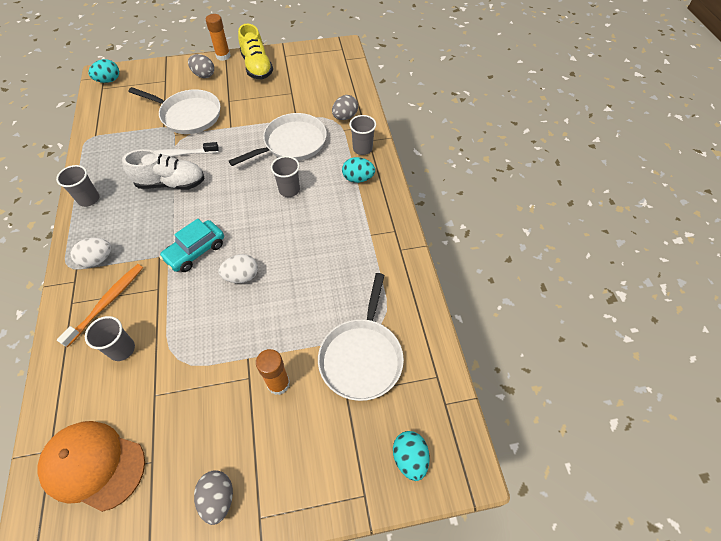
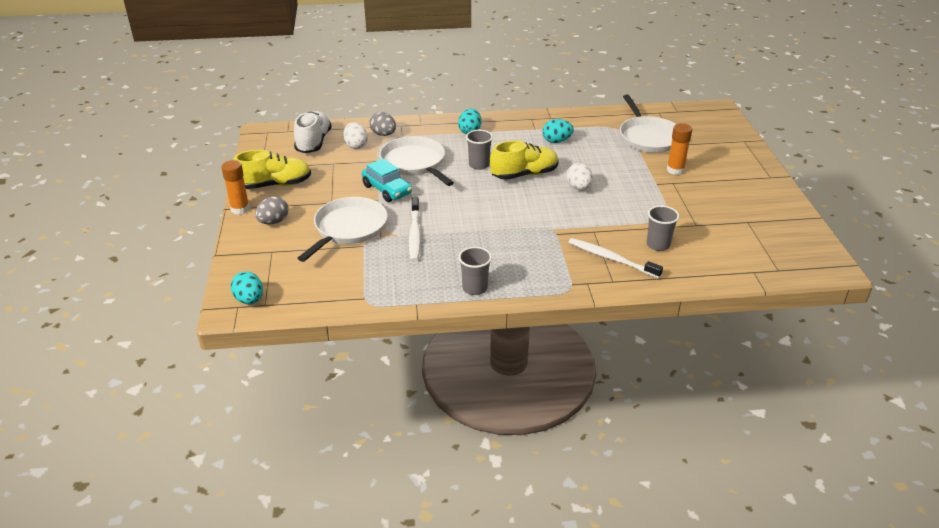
camera: 85 degrees left, 20 degrees down
(93, 465) = (758, 248): orange cap -> none
(97, 259) = (560, 271): white egg -> white egg (356, 145)
(107, 302) = (611, 258): orange toothbrush -> white toothbrush
(171, 183) = (459, 233): white shoe -> white shoe (313, 142)
(195, 251) = (551, 213): turquoise car -> turquoise car (387, 190)
(218, 498) = (763, 192): grey egg -> none
(270, 227) = (524, 174): none -> yellow shoe
(361, 357) = (648, 137): white pan -> white pan turned 60 degrees clockwise
(362, 148) = (431, 127): grey cup -> none
(409, 458) = (716, 125): turquoise egg -> turquoise egg (556, 141)

